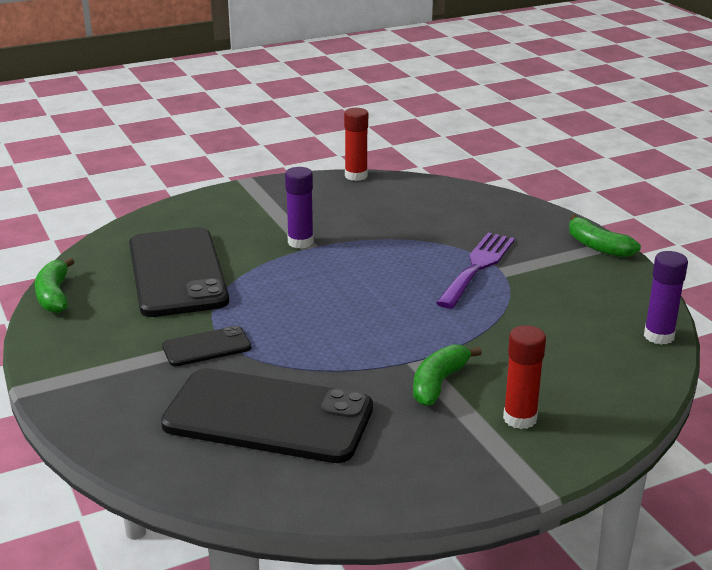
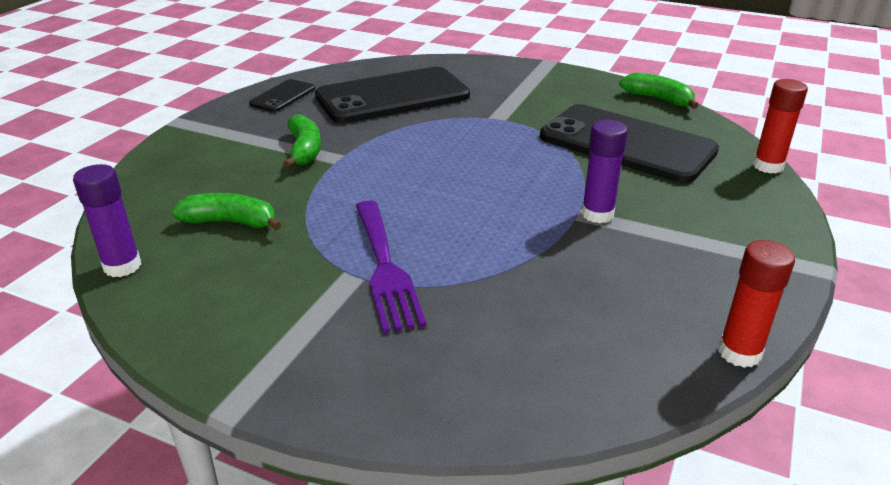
camera: 140 degrees right, 5 degrees up
(206, 347) = (497, 111): black phone -> black phone (283, 96)
(520, 419) = (221, 151): red glue stick -> red glue stick (768, 166)
(597, 246) = (259, 380): green banana -> green banana (231, 222)

